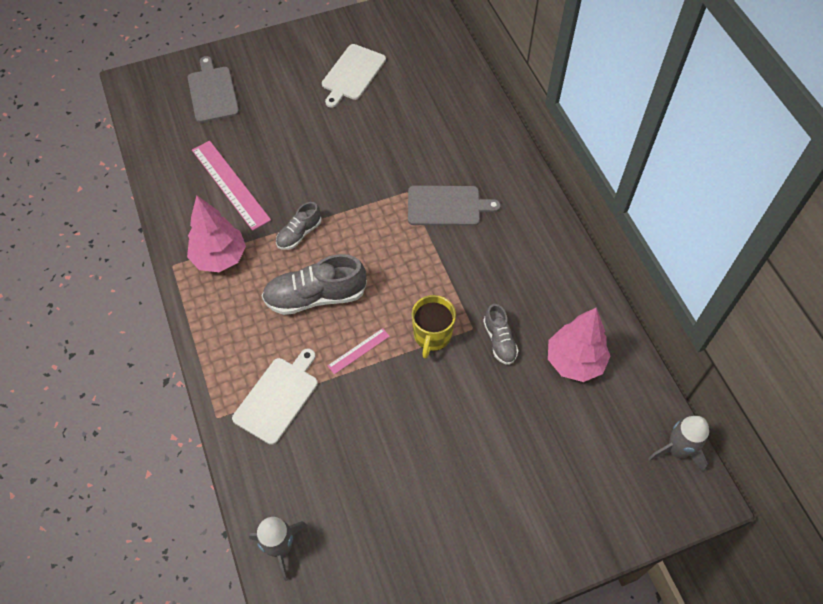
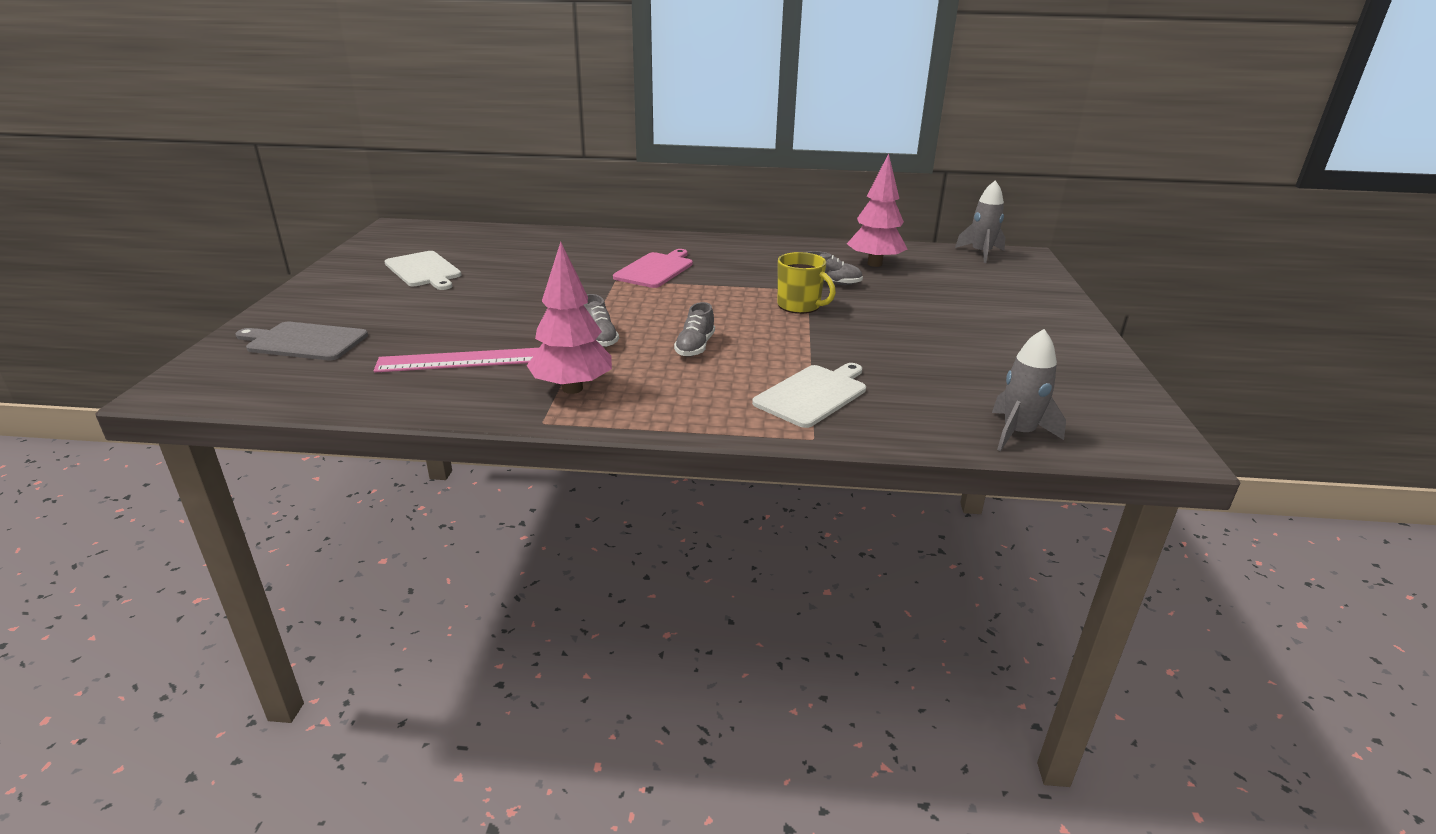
camera: 65 degrees left, 30 degrees down
(278, 397) = (813, 394): white cutting board -> white cutting board turned 75 degrees clockwise
(315, 296) = (695, 347): grey shoe -> grey shoe, size x0.57
(358, 350) = (787, 341): pink ruler -> none
(447, 206) = (655, 269): grey cutting board -> pink cutting board

